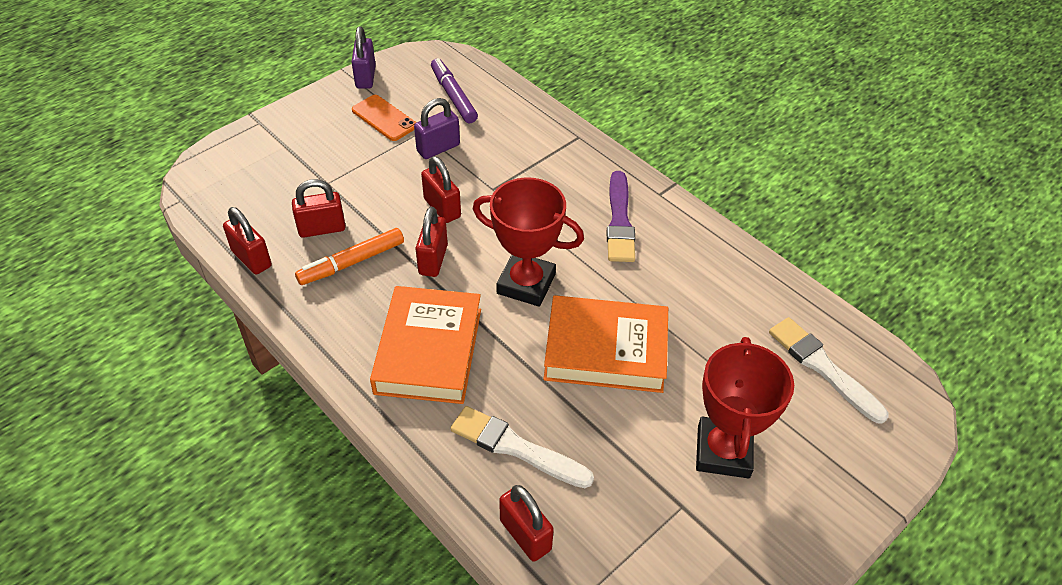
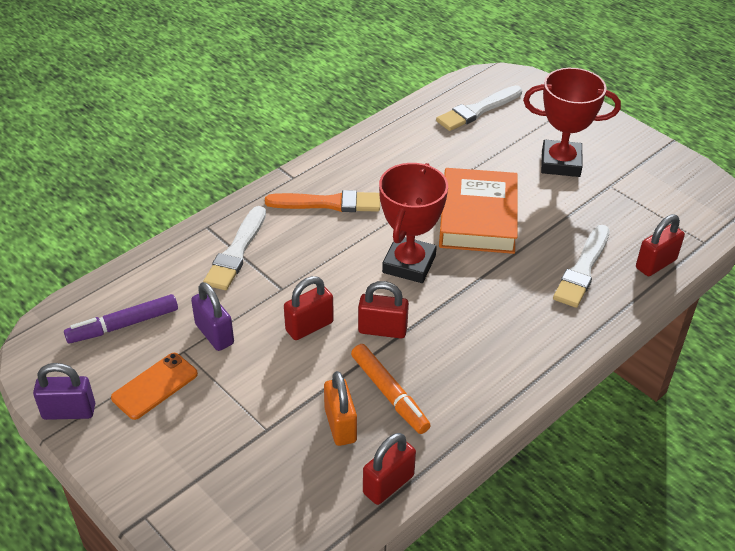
camera: 90 degrees left, 5 degrees down
(322, 228) = (340, 425): red padlock -> orange padlock
(428, 350) = (494, 327): orange book -> none
(543, 157) = (236, 252): none -> white brush
(619, 221) = (328, 203): purple brush -> orange brush

